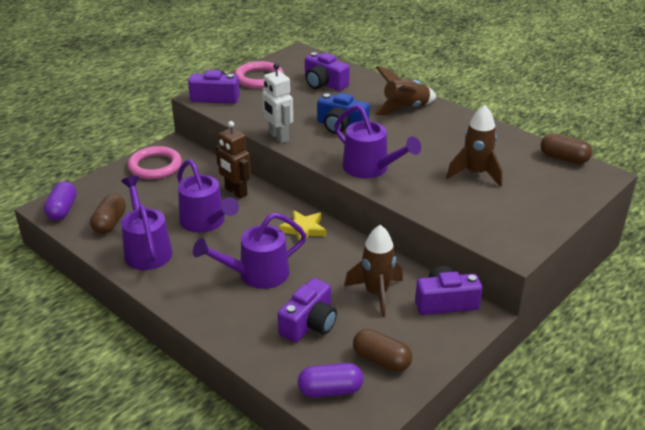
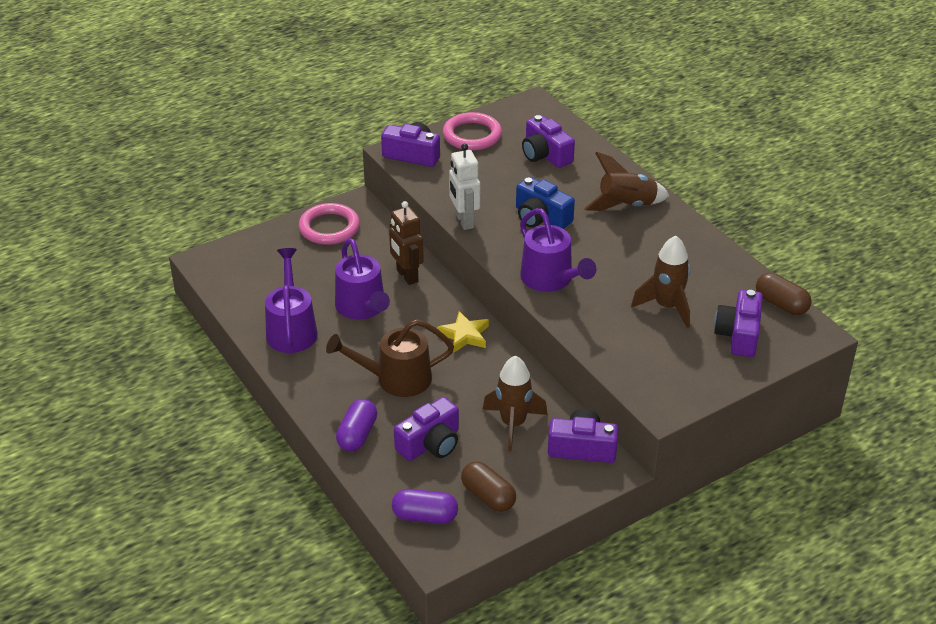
camera: 15 degrees right, 5 degrees up
(62, 210) = (217, 266): purple capsule -> purple capsule (357, 435)
(110, 223) = (262, 291): brown capsule -> none
(256, 275) = (395, 379): purple watering can -> brown watering can
(544, 185) = (738, 335): none -> purple camera

